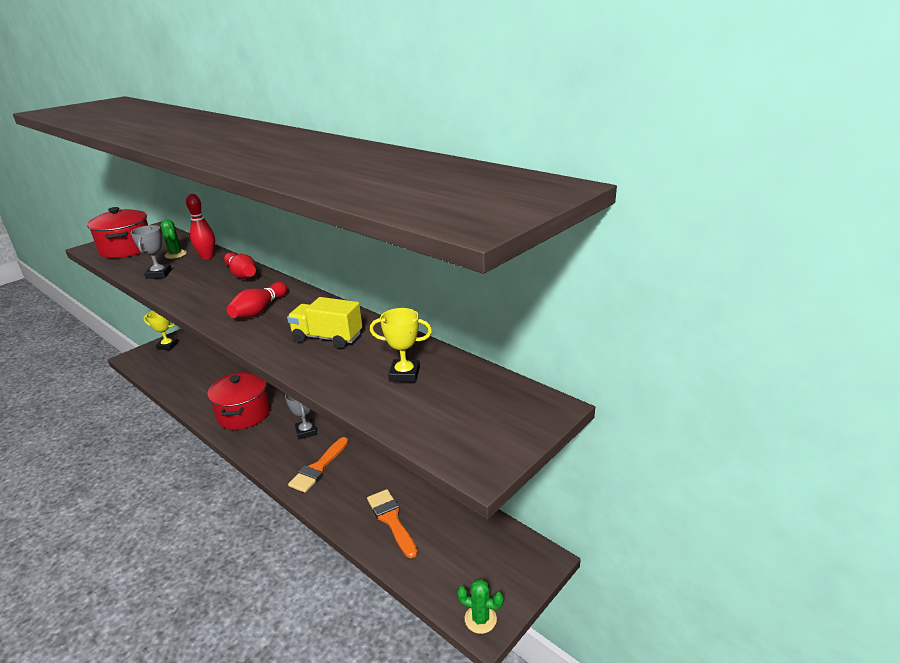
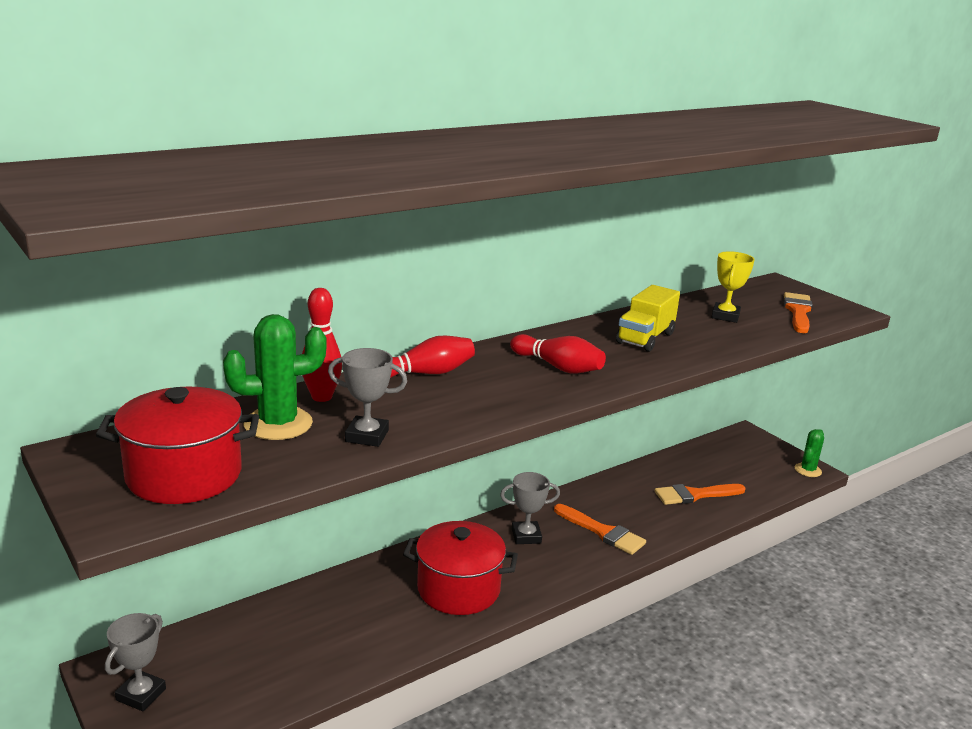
camera: 80 degrees left, 5 degrees down
(167, 346) = (141, 694): yellow trophy -> grey trophy
(175, 254) = (278, 424): green cactus -> green cactus, size x1.66
(447, 421) = (798, 312): none -> orange brush

